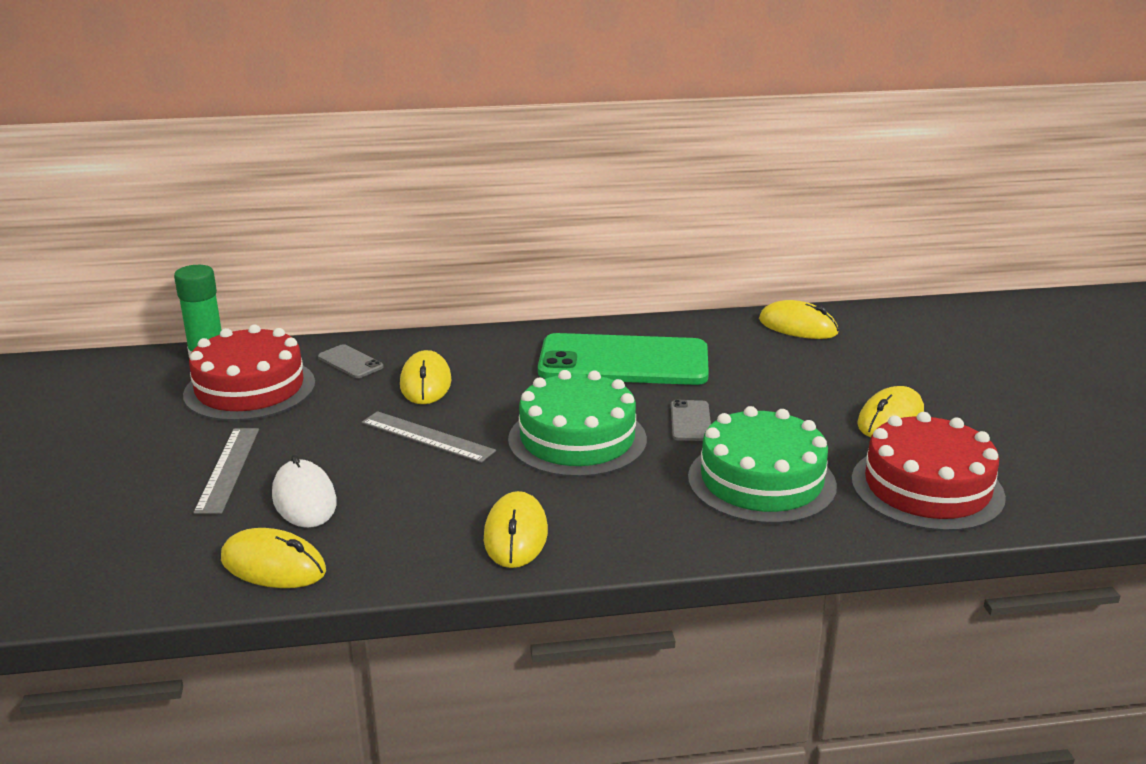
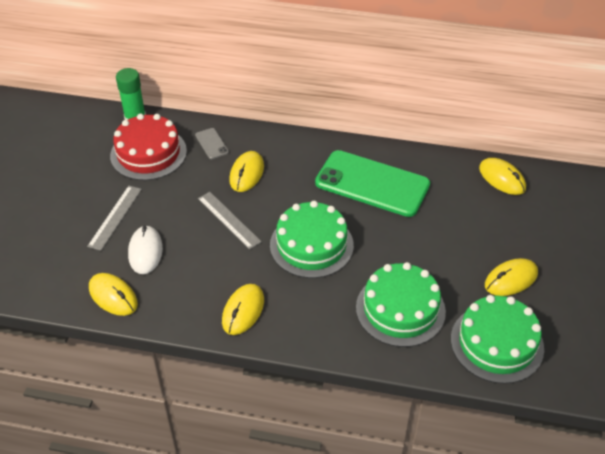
camera: 20 degrees right, 20 degrees up
(690, 421) = (385, 248): grey phone -> none
(927, 488) = (497, 343): red cake -> green cake

